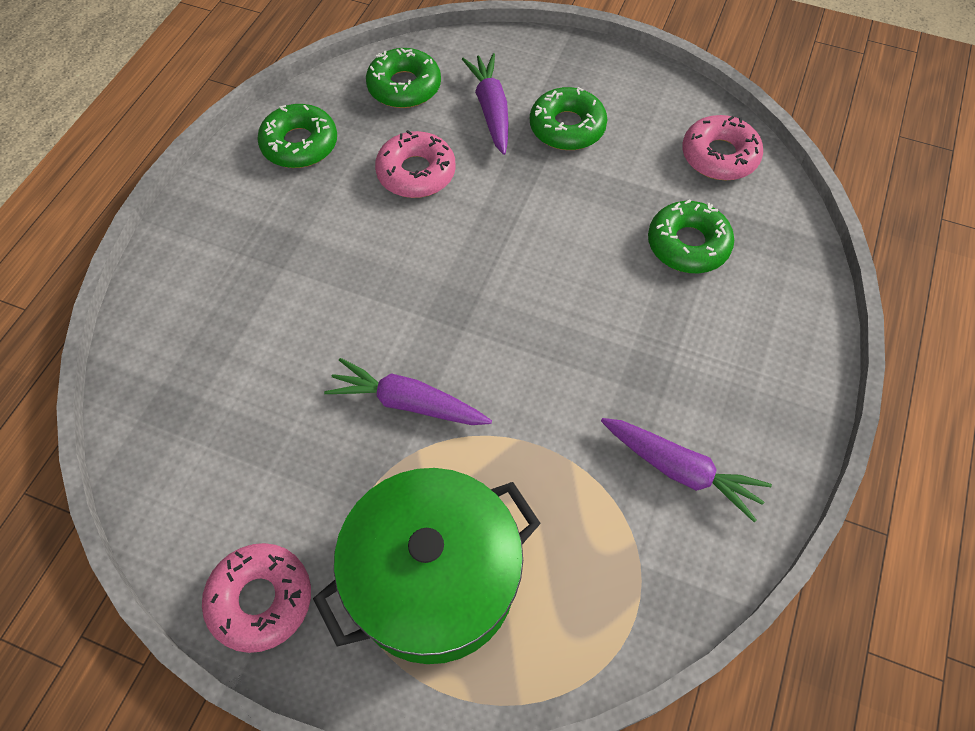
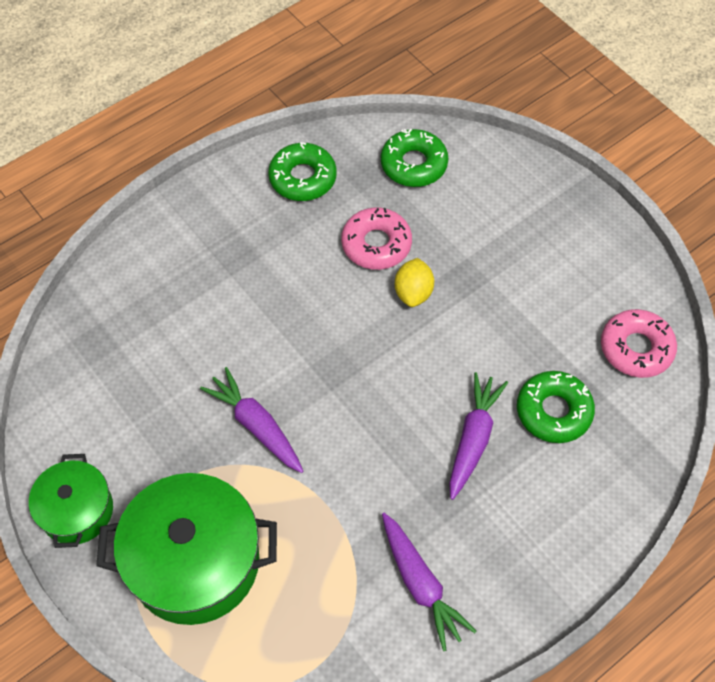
camera: 30 degrees right, 0 degrees up
(260, 600) = (77, 510): pink donut -> green pot
(483, 200) = (413, 292): none -> yellow lemon
(491, 110) = (470, 217): purple carrot -> purple carrot (473, 438)
(567, 127) = (523, 262): green donut -> none

